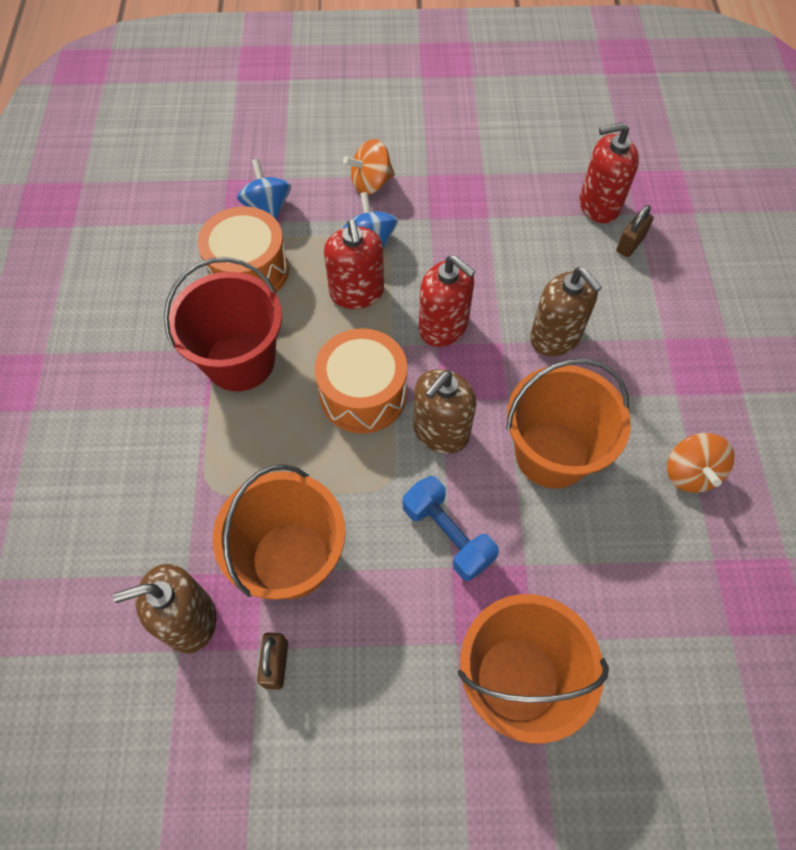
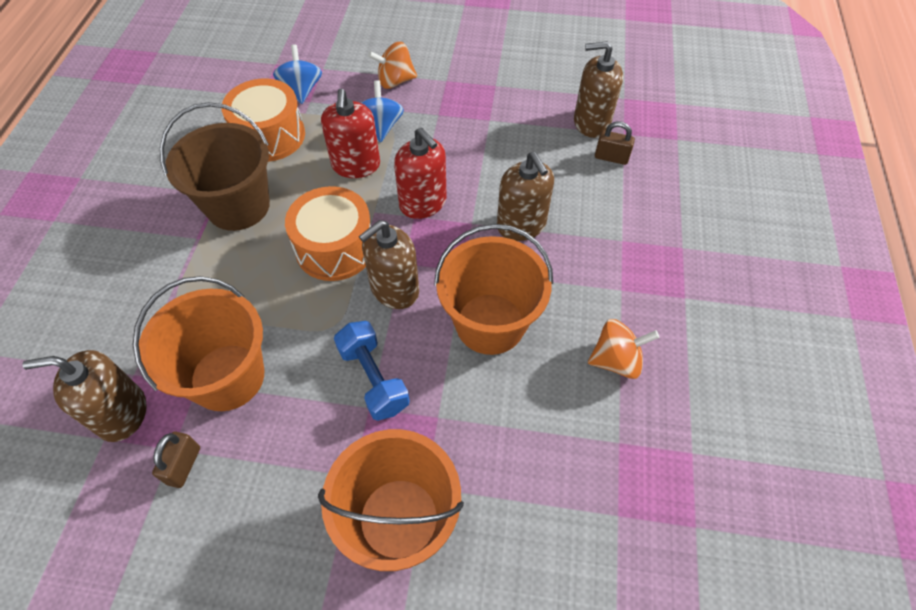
camera: 10 degrees right, 5 degrees down
(240, 361) = (238, 206): red bucket -> brown bucket
(599, 205) = (591, 122): red soap dispenser -> brown soap dispenser
(630, 244) = (611, 157): brown padlock -> brown padlock turned 60 degrees clockwise
(690, 473) = (616, 360): orange spinning top -> orange spinning top turned 105 degrees counterclockwise

